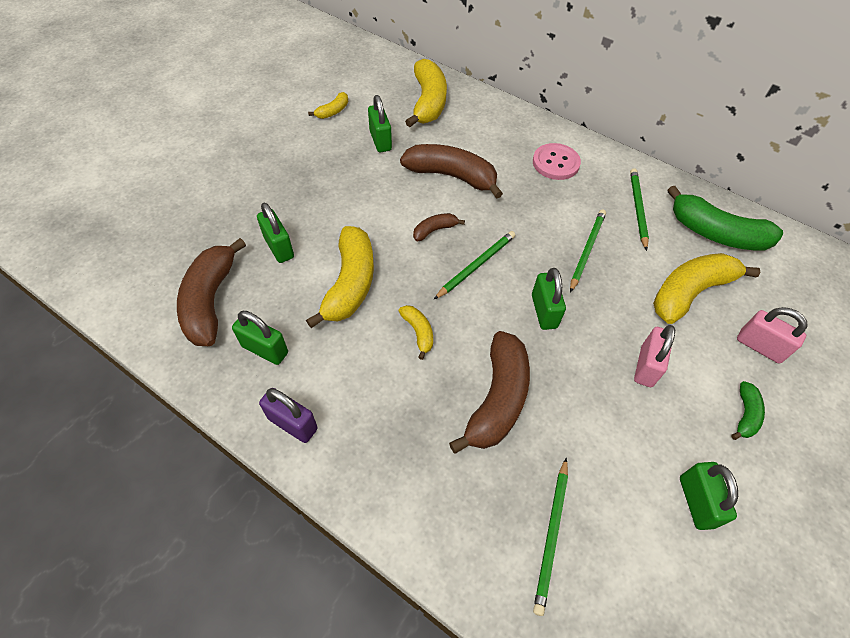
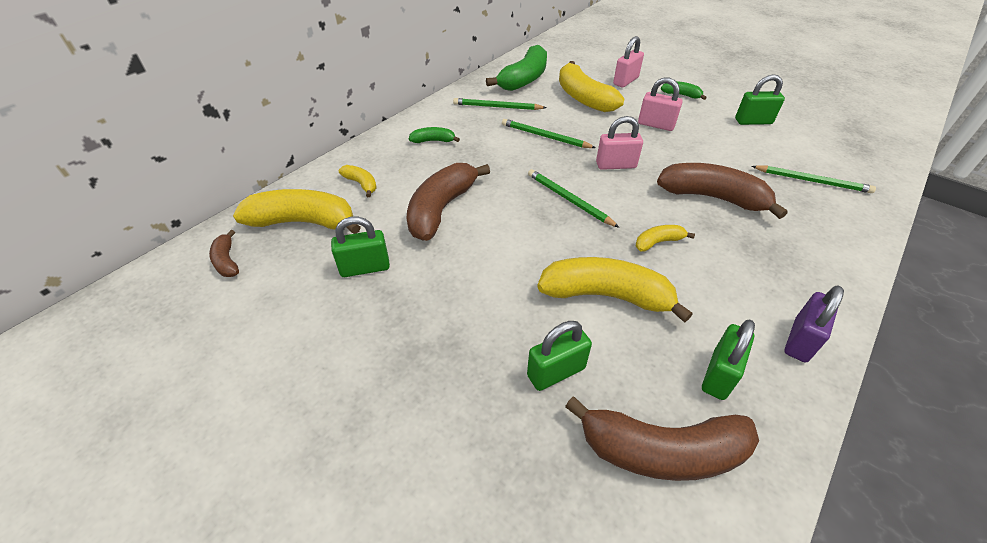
camera: 85 degrees left, 10 degrees down
(333, 111) = (283, 320): yellow banana -> yellow banana (361, 184)
(434, 230) = (522, 225): brown banana -> brown banana (227, 261)
(544, 311) = (616, 165): green padlock -> pink padlock
(555, 163) = (433, 141): pink button -> green banana

